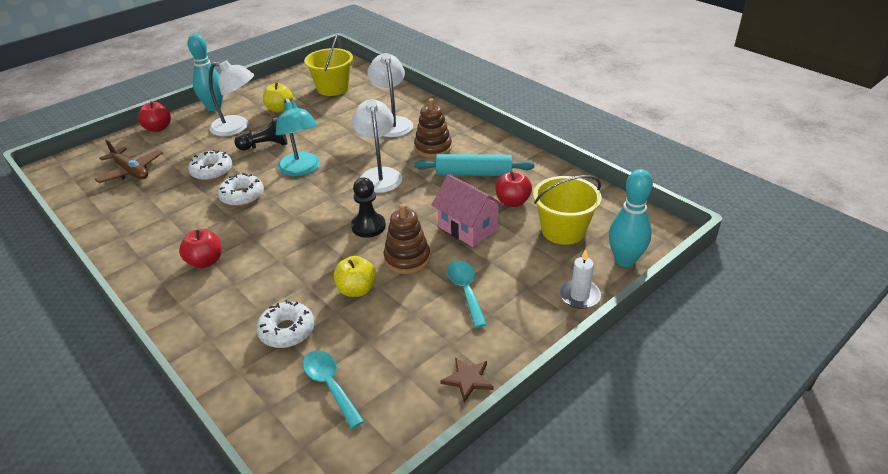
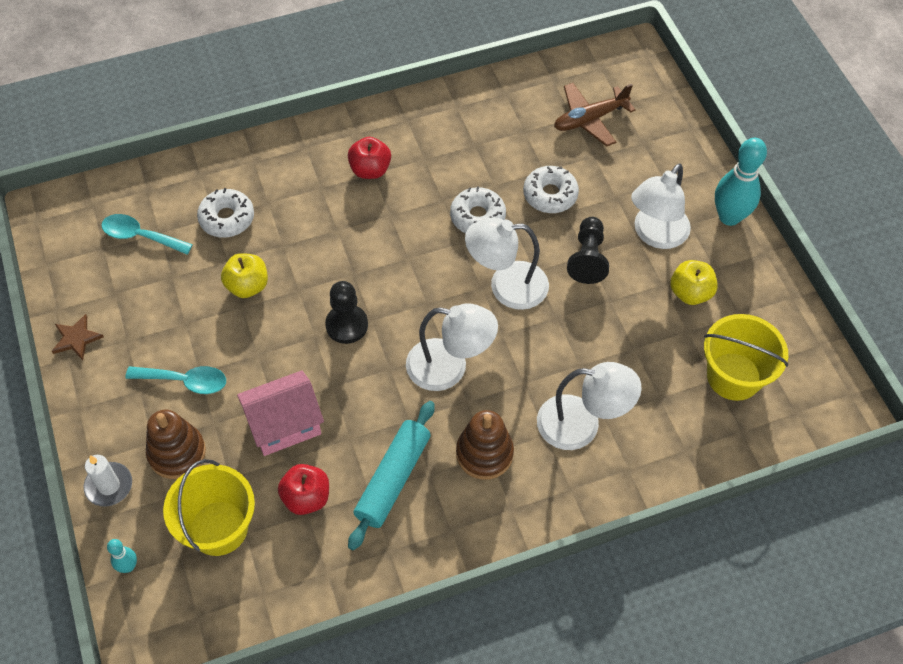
camera: 110 degrees right, 20 degrees up
(158, 128) = (691, 151): red apple -> none
(301, 169) = (506, 286): turquoise lamp -> white lamp
(330, 385) = (141, 236): turquoise spoon -> turquoise spoon turned 150 degrees counterclockwise
(407, 259) = (268, 345): brown stacking toy -> brown stacking toy (177, 453)
(625, 260) = (128, 566): turquoise bowling pin -> turquoise bowling pin, size x0.48

